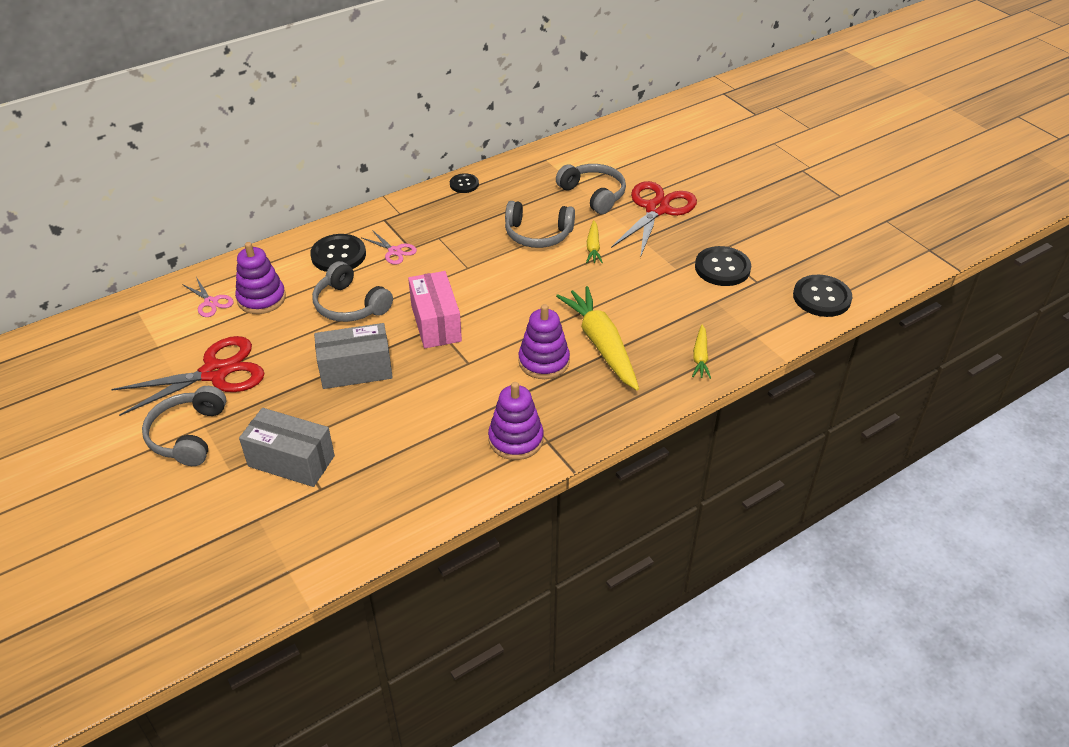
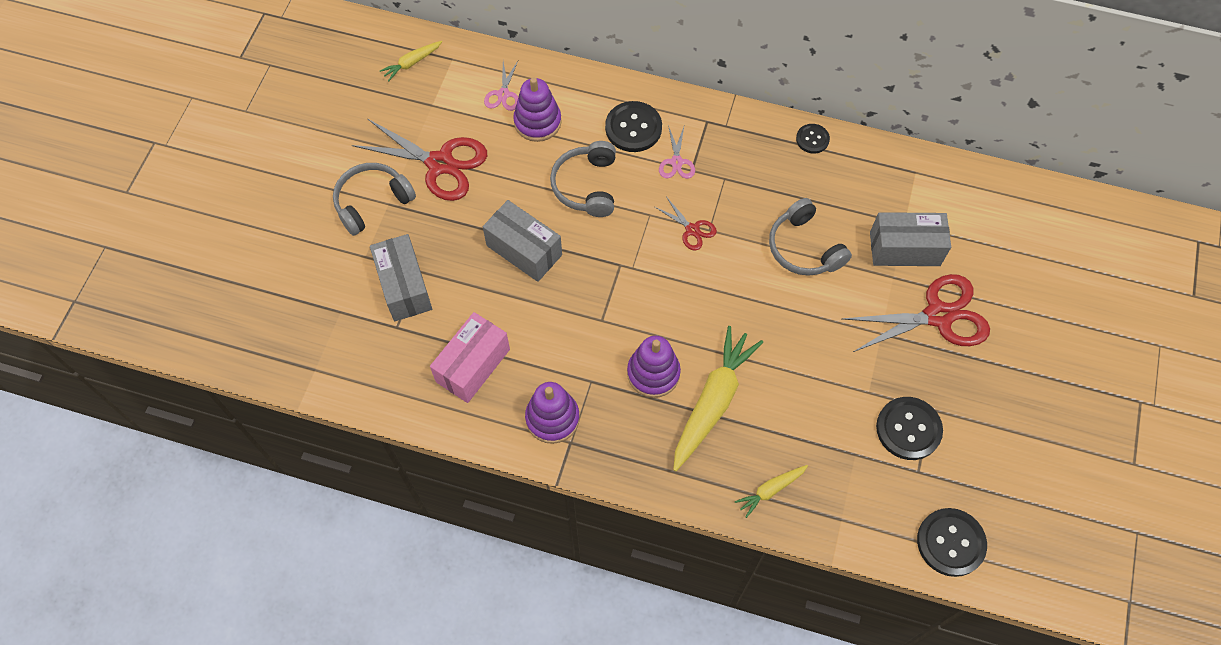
camera: 50 degrees right, 20 degrees up
(436, 323) = (623, 262): pink box -> pink box (473, 365)
(457, 275) = (692, 230): none -> red scissors
(593, 195) = (904, 249): grey headphones -> grey box
(593, 247) = (830, 304): yellow carrot -> yellow carrot (412, 63)

